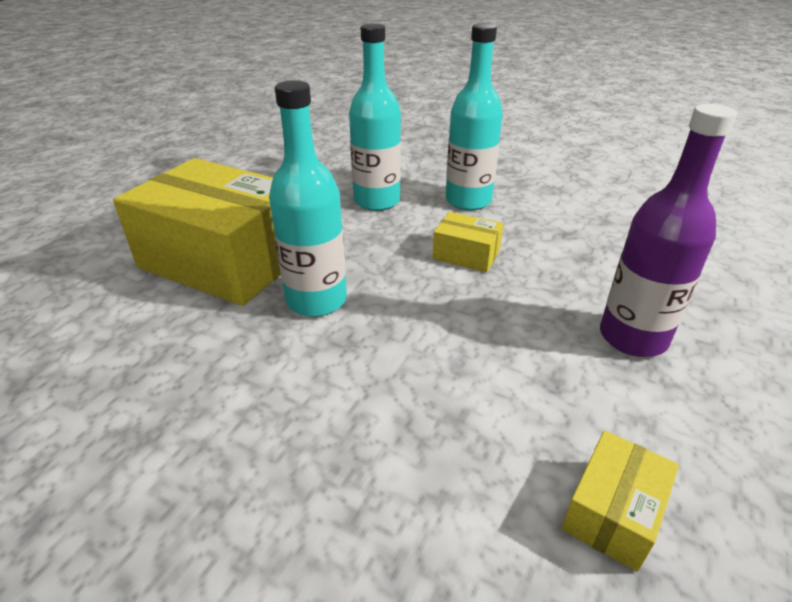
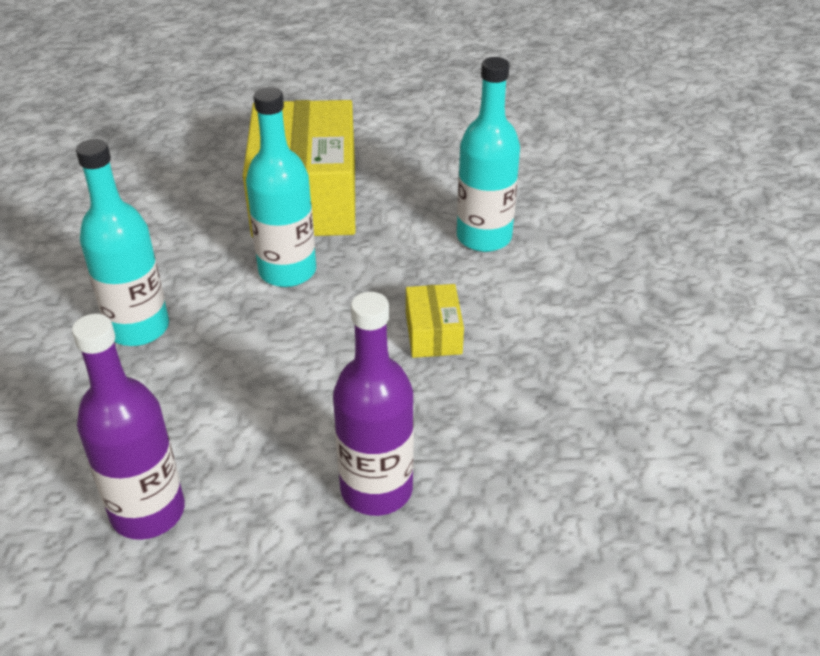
camera: 60 degrees right, 5 degrees up
(468, 201) = (549, 299): turquoise bottle -> turquoise bottle (138, 328)
(612, 512) = (148, 512): yellow box -> purple bottle

